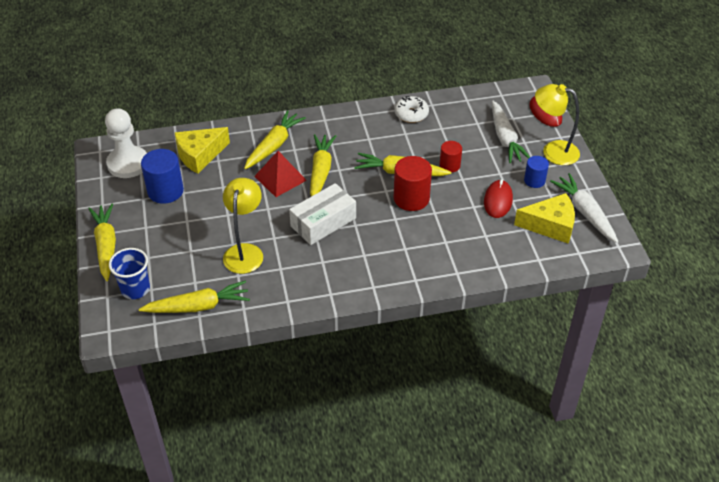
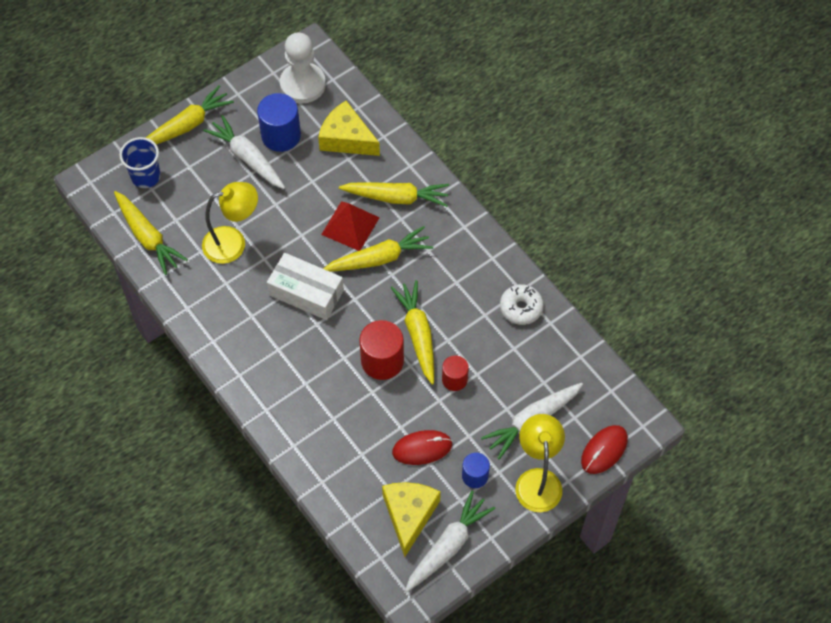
camera: 65 degrees right, 15 degrees up
(170, 218) = (247, 158): none -> white carrot
(550, 225) = (409, 515): yellow cheese -> yellow cheese turned 150 degrees counterclockwise

